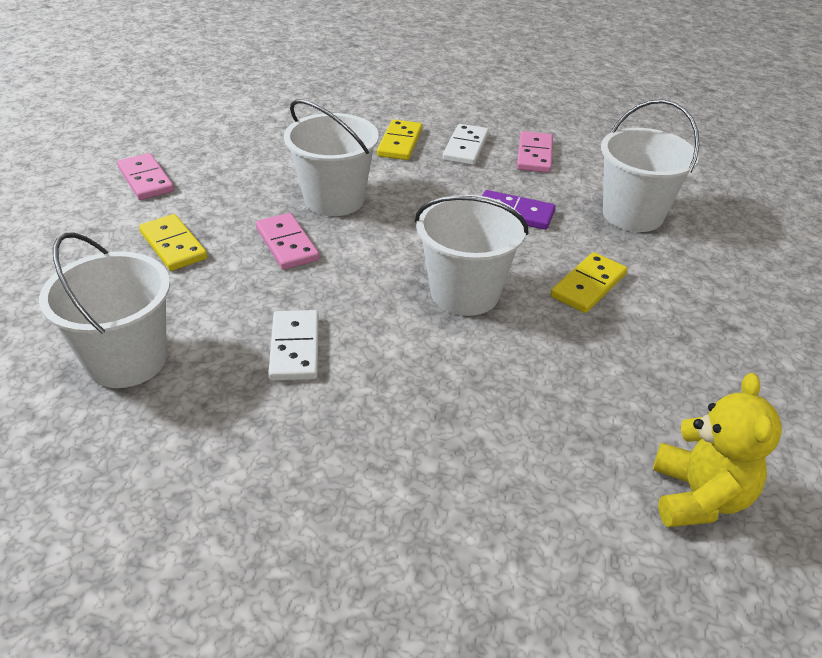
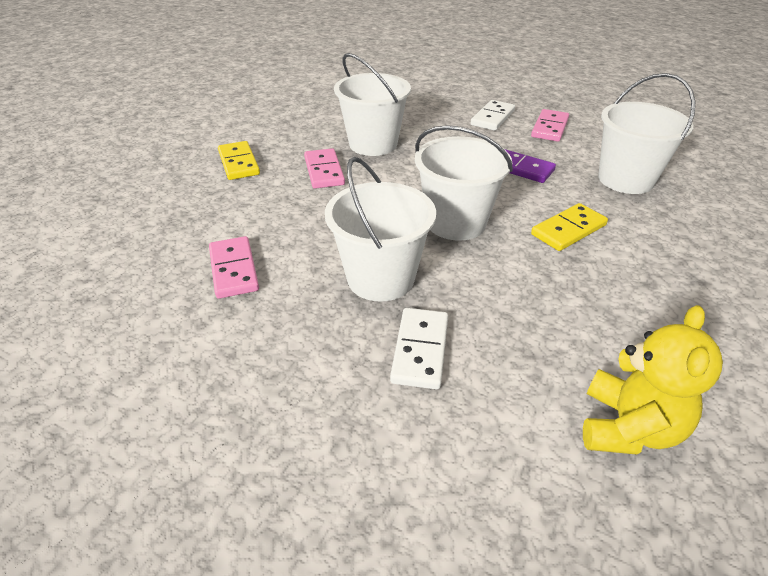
camera: 15 degrees right, 0 degrees up
(127, 360) = (170, 237): white bucket -> white bucket (380, 278)
(146, 179) = (238, 118): pink domino -> pink domino (234, 269)
(295, 348) = (300, 246): white domino -> white domino (420, 350)
(400, 143) = (439, 110): yellow domino -> none

